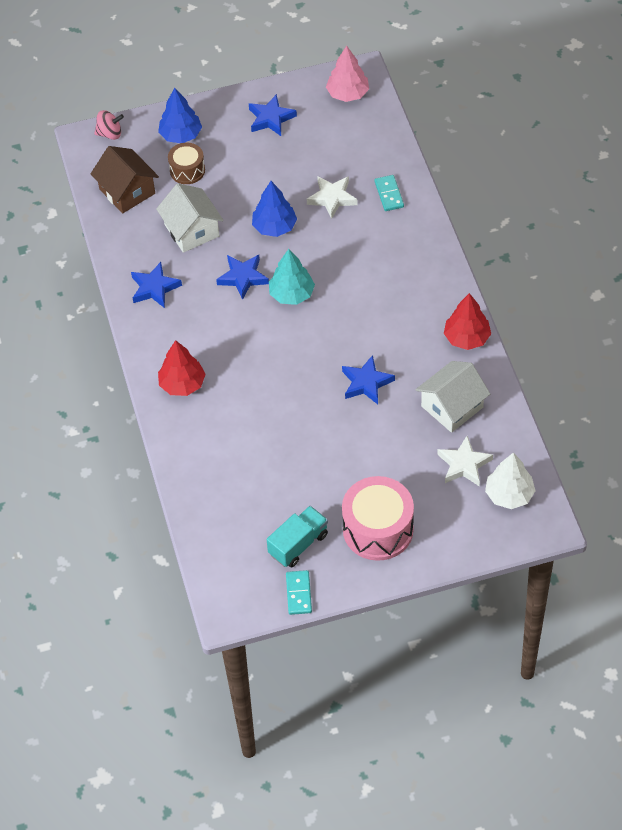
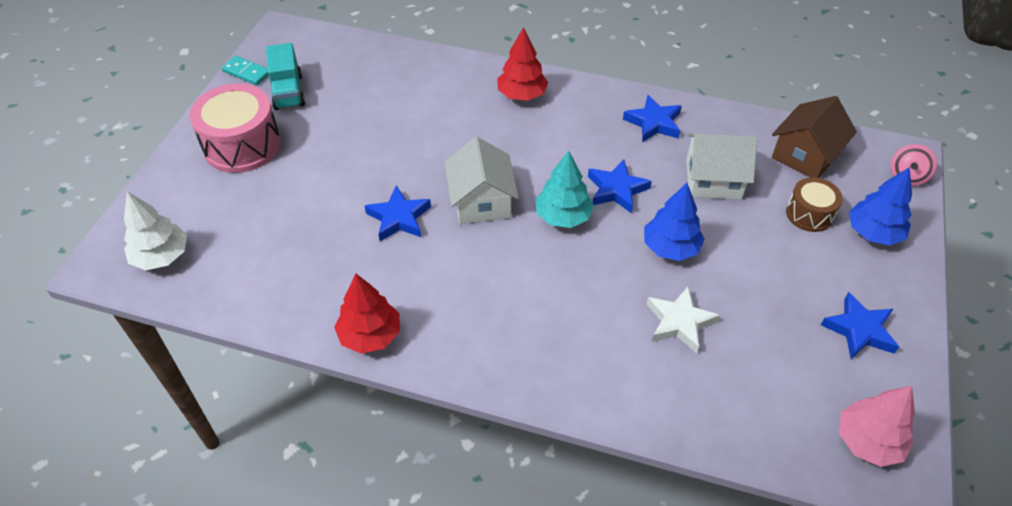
camera: 120 degrees right, 5 degrees down
(127, 191) = (805, 155): brown house -> brown house turned 45 degrees counterclockwise
(389, 194) = (646, 384): turquoise domino -> none
(452, 407) = (302, 270): white house -> white house (481, 201)
(464, 464) = (231, 241): white star -> none

